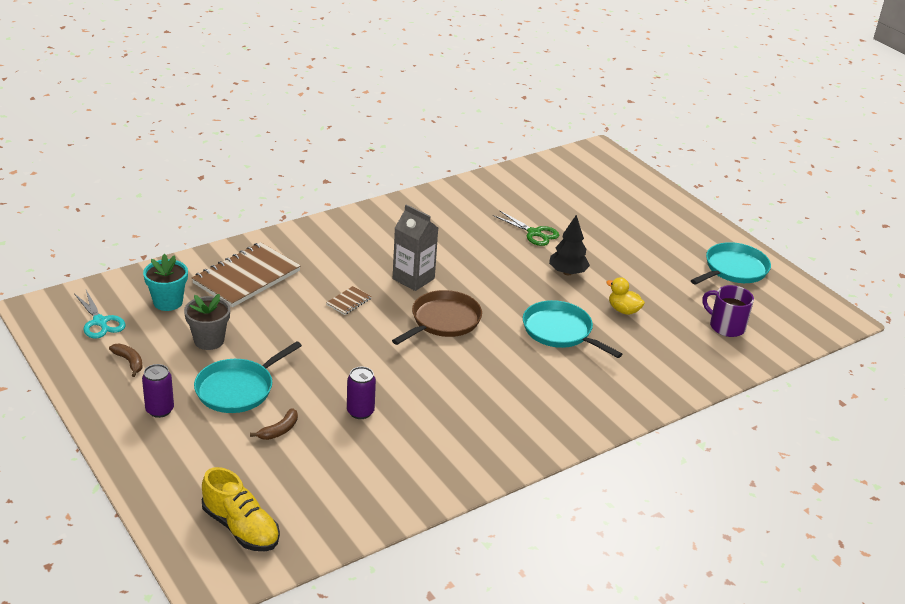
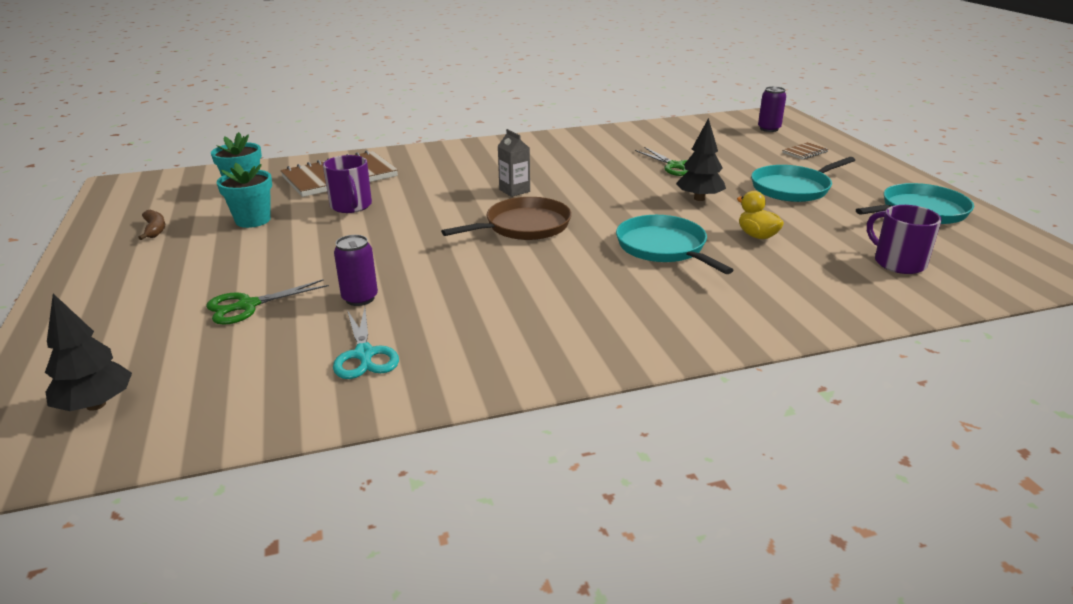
camera: 20 degrees right, 5 degrees down
(100, 322) = (163, 197): turquoise scissors -> turquoise scissors (364, 354)
(159, 410) = (138, 272): purple can -> purple can (769, 129)
(209, 340) = (253, 220): grey flower pot -> turquoise flower pot
(238, 389) = (241, 262): turquoise pan -> turquoise pan (793, 188)
(241, 528) = (96, 405): yellow shoe -> black tree
(279, 430) = (248, 305): brown banana -> green scissors
(283, 313) = (351, 206): none -> purple mug
(349, 302) = (429, 202): brown notebook -> brown notebook (805, 152)
(413, 279) = (514, 190): grey carton -> grey carton, size x0.65

